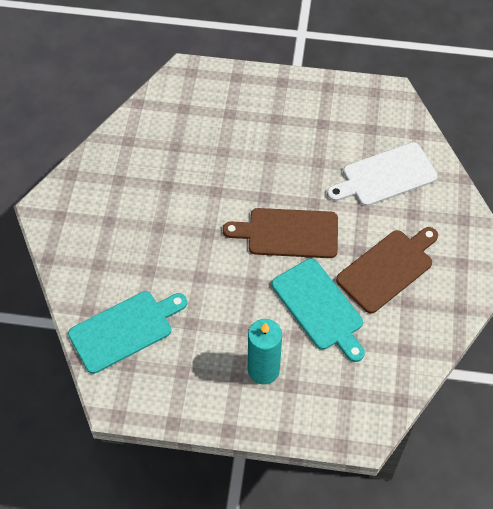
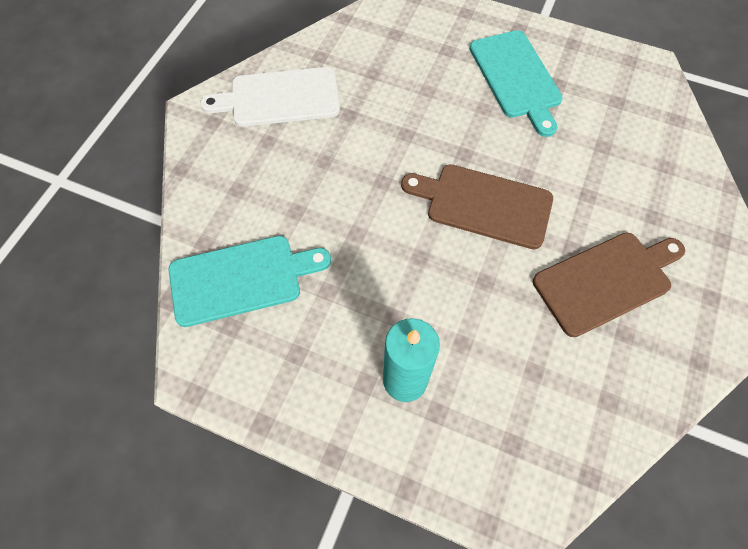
camera: 15 degrees right, 5 degrees up
(319, 307) = (502, 311): turquoise cutting board -> turquoise cutting board (516, 78)
(385, 176) = (625, 161): white cutting board -> white cutting board (279, 98)

